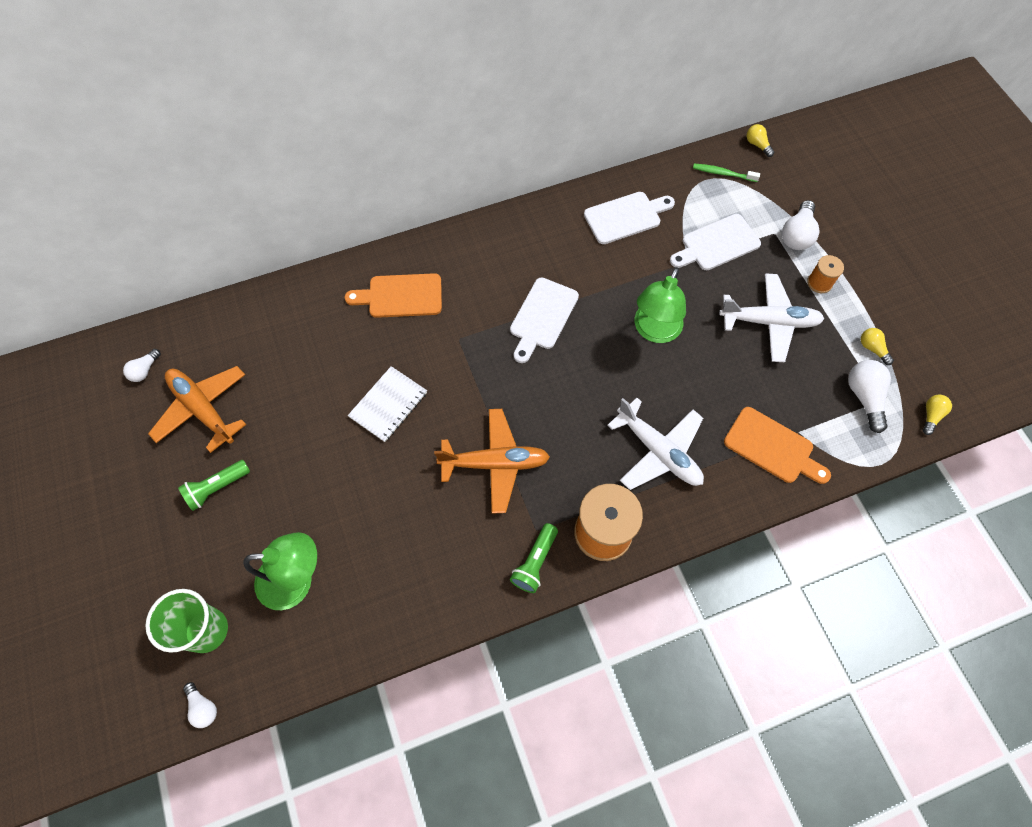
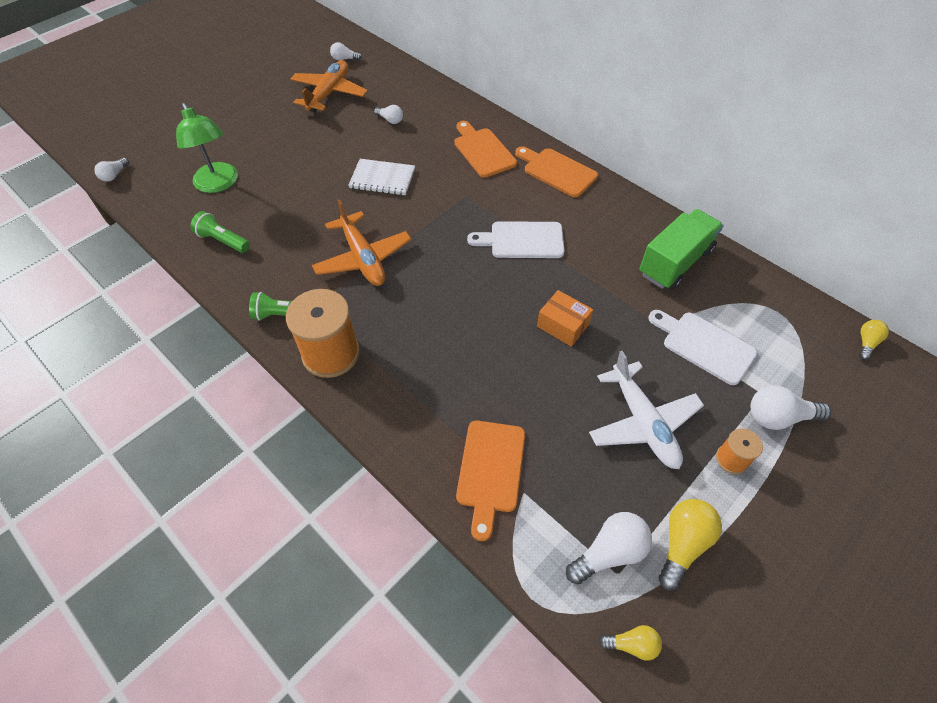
camera: 65 degrees right, 10 degrees down
(206, 630) = (168, 156): green cup -> none
(217, 488) = (273, 122): green flashlight -> green flashlight (223, 240)
(295, 362) = (390, 120): none -> white light bulb
(468, 247) = (557, 171): none -> orange cutting board
(625, 217) = (675, 262): white cutting board -> green truck
(654, 331) = (563, 325): green lamp -> orange box
(658, 451) = (433, 370): white plane -> none
(723, 173) = (798, 324): green toothbrush -> none
(872, 349) = (682, 544): yellow light bulb -> yellow light bulb, size x1.69

